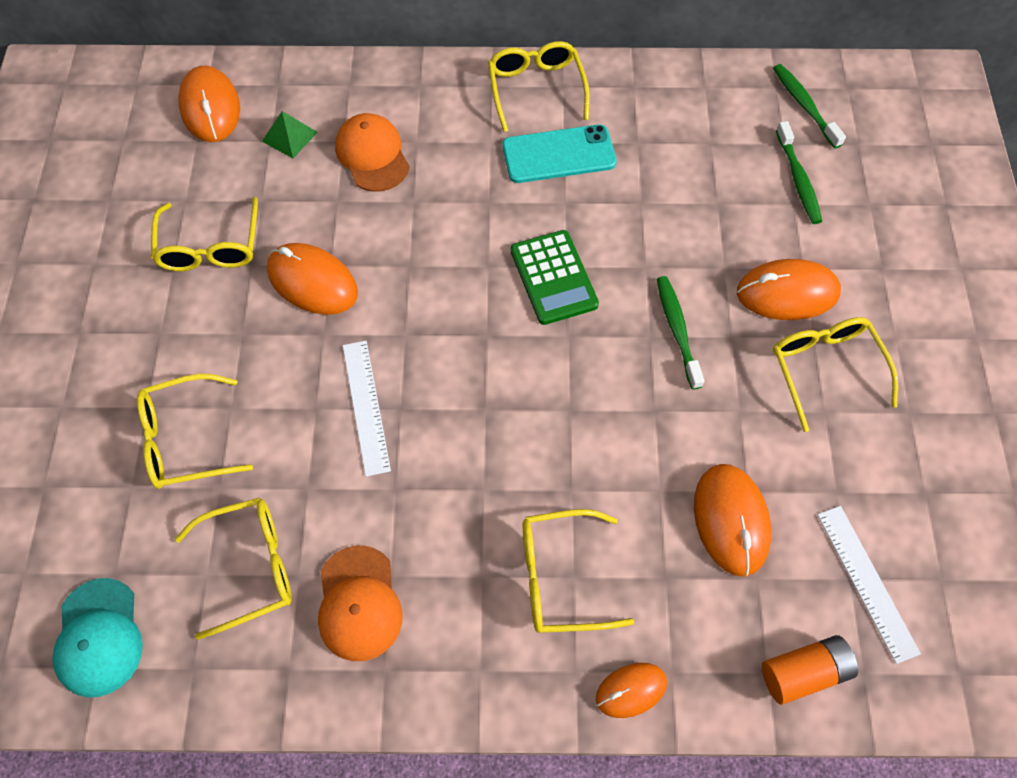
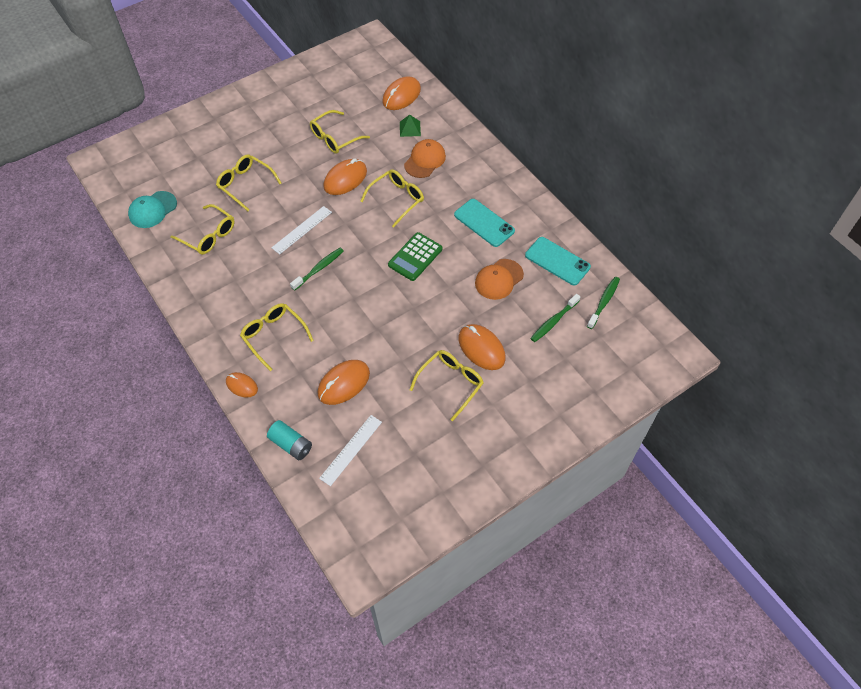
camera: 55 degrees right, 5 degrees down
(312, 282) = (345, 179): orange mouse -> orange mouse turned 45 degrees clockwise
(359, 603) = (217, 277): orange cap -> orange cap (499, 279)
(536, 89) = (514, 195): yellow glasses -> yellow glasses (397, 199)
(677, 330) = (425, 316): green toothbrush -> green toothbrush (319, 268)
(696, 113) = (557, 261): none -> turquoise phone
(804, 672) = (291, 444): orange battery -> turquoise battery

